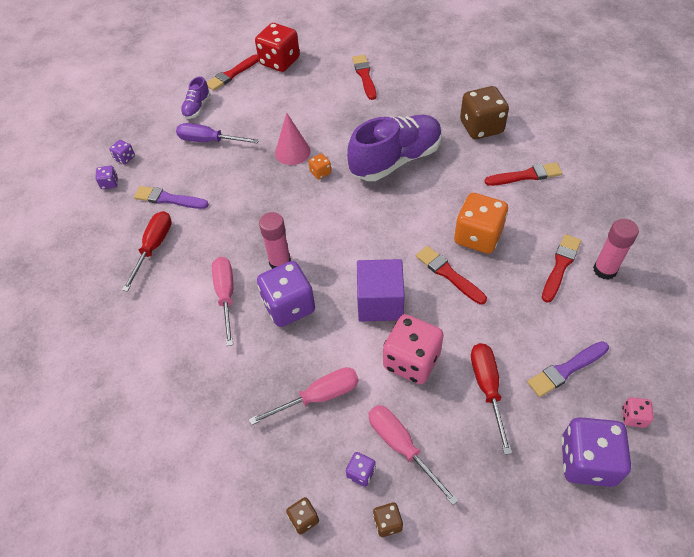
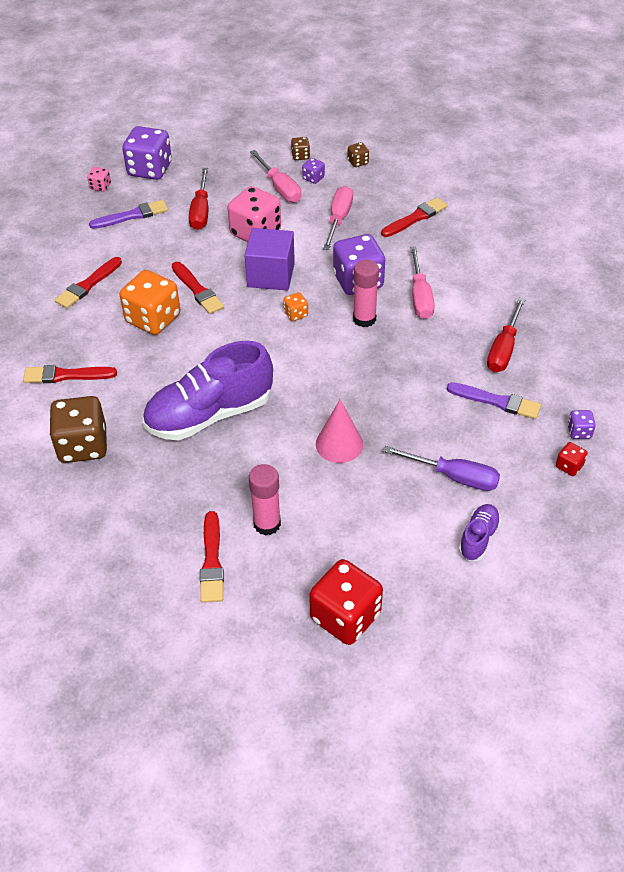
camera: 175 degrees left, 5 degrees down
(125, 158) = (569, 466): purple dice -> red dice
(232, 74) = (427, 600): red brush -> red brush (415, 218)
(318, 397) = (338, 219): pink screwdriver -> pink screwdriver turned 120 degrees clockwise
(320, 172) = (307, 411): orange dice -> orange dice (296, 314)
(604, 270) = (49, 277): pink glue stick -> pink glue stick (267, 524)

